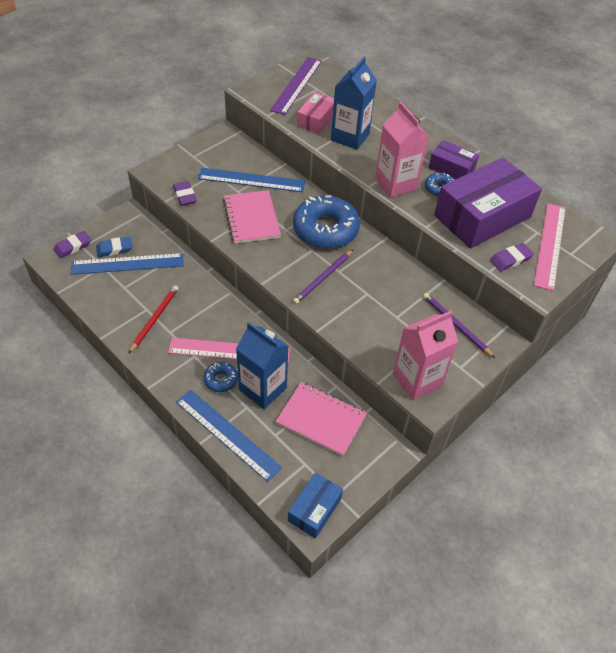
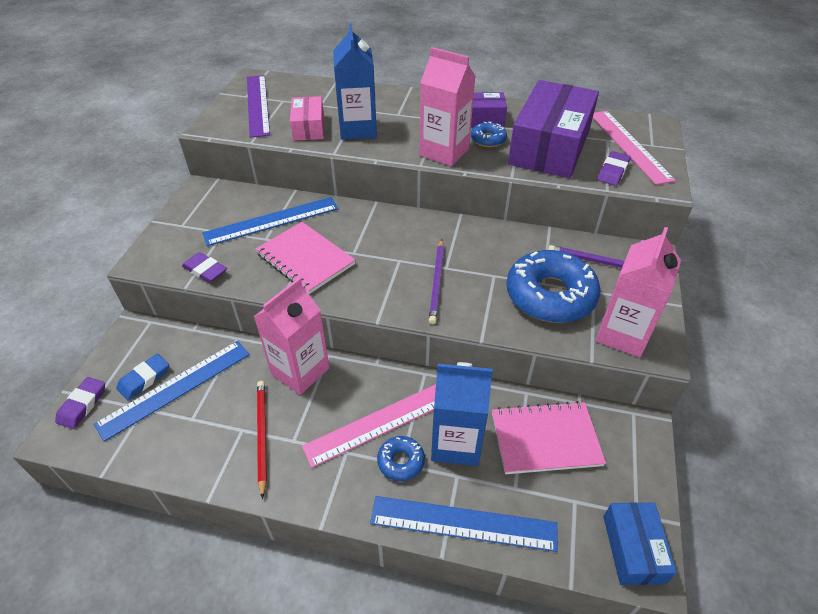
camera: 30 degrees left, 5 degrees down
(205, 292) = (300, 371): none -> pink carton
(325, 229) = (394, 233): blue donut -> blue donut (550, 295)

